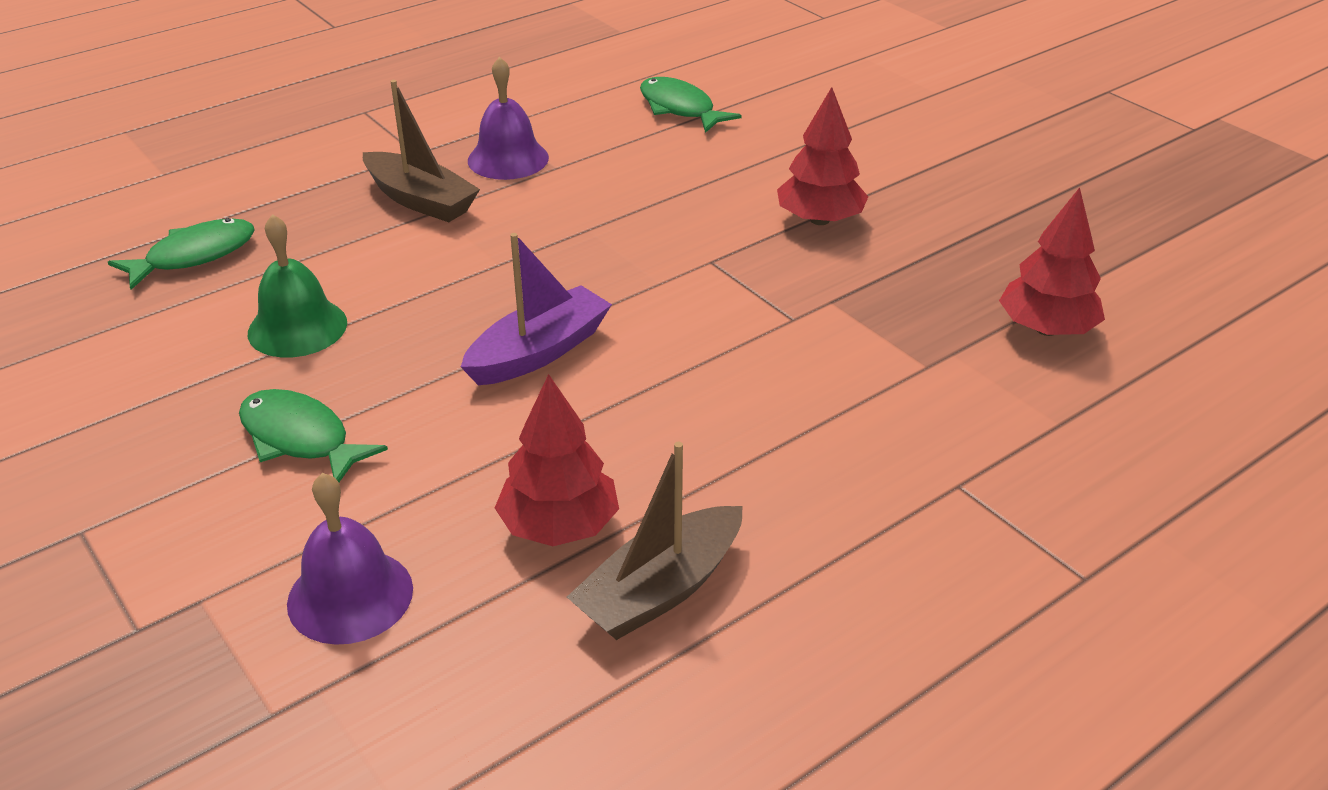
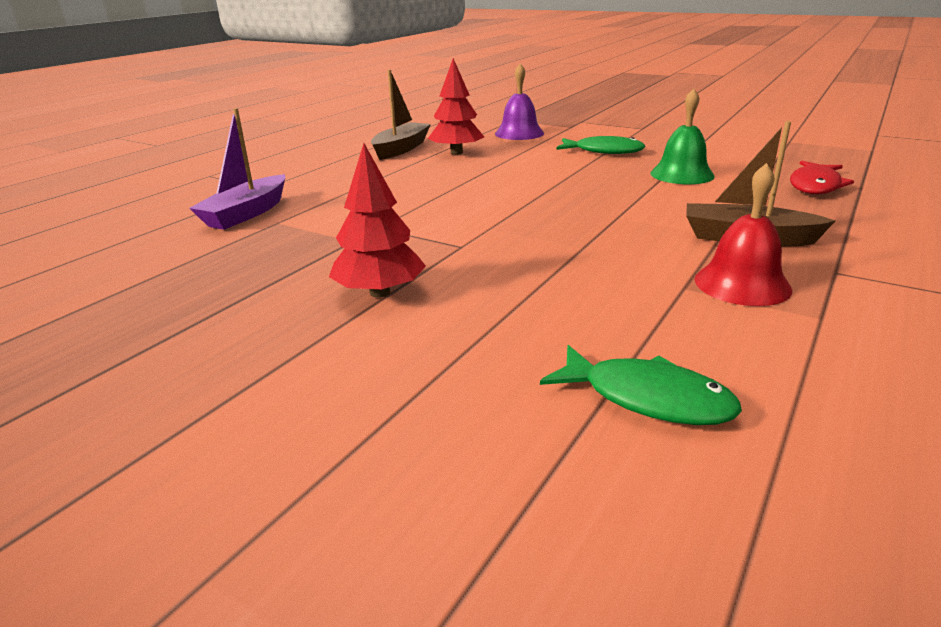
camera: 160 degrees right, 10 degrees down
(194, 256) = (815, 186): green fish -> red fish
(508, 159) = (742, 284): purple bell -> red bell
(539, 352) = (531, 188): purple boat -> purple boat (246, 213)
(1046, 329) = (177, 253): red tree -> none

